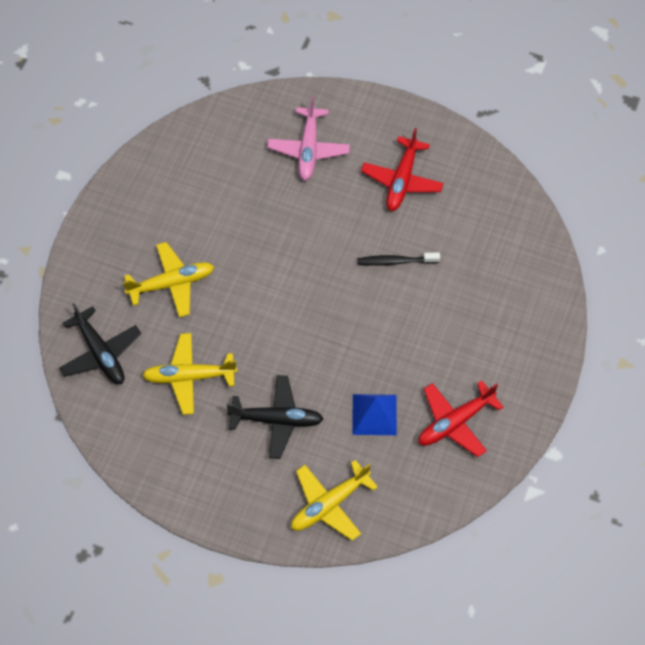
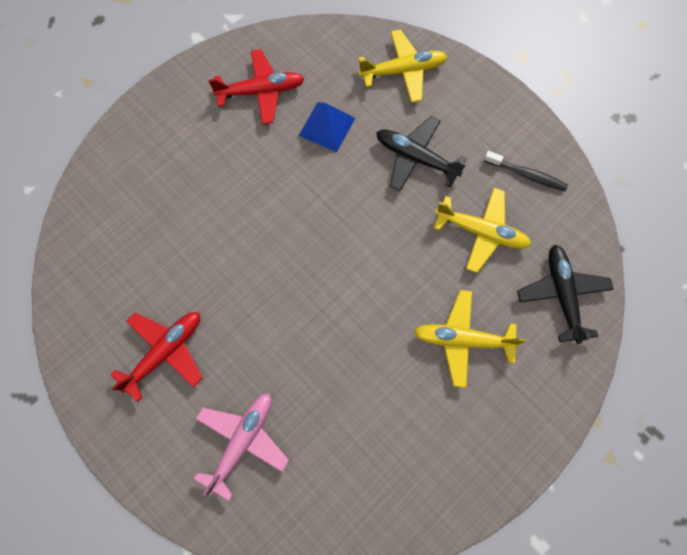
camera: 155 degrees left, 10 degrees up
(395, 261) = (225, 262): black toothbrush -> black toothbrush (526, 175)

